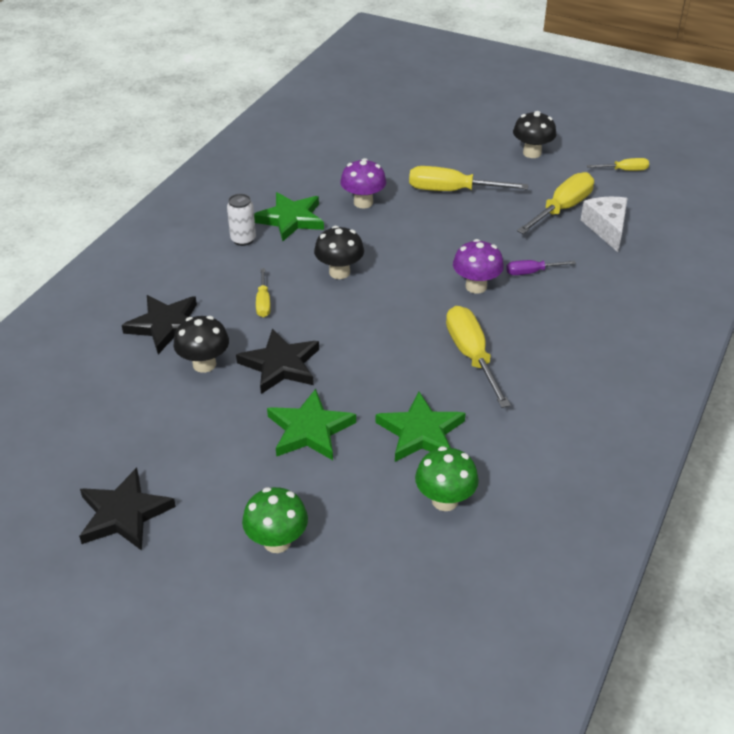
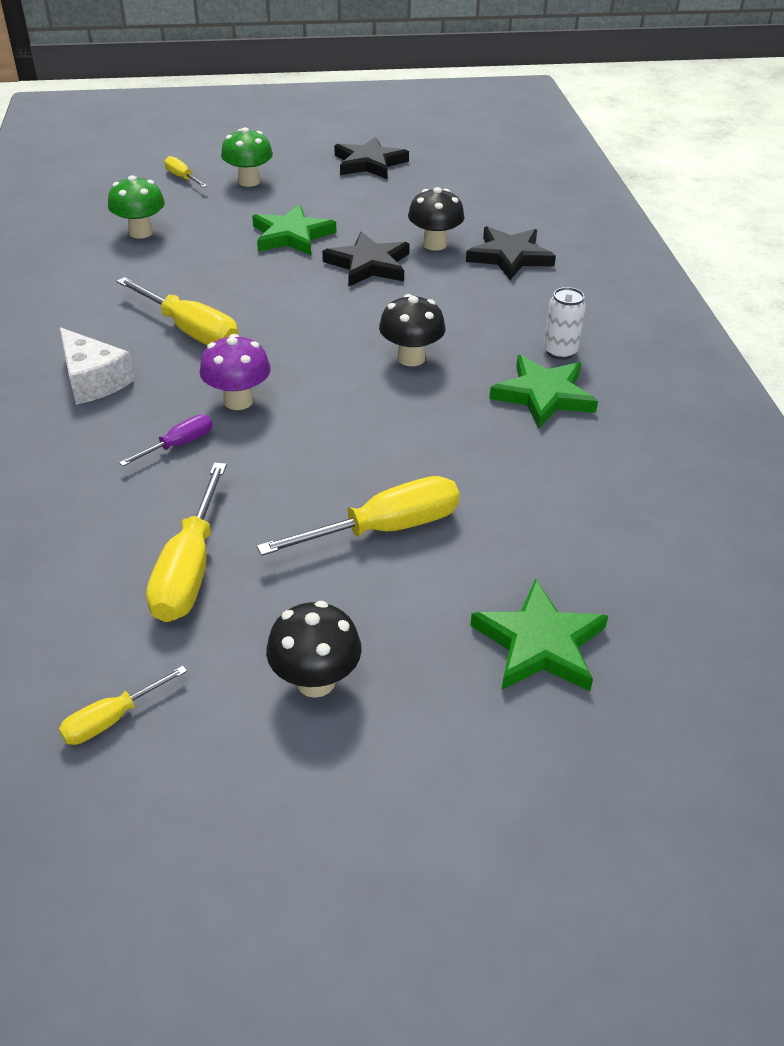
camera: 145 degrees right, 0 degrees up
(263, 302) = (451, 303): yellow screwdriver -> yellow screwdriver (182, 178)
(363, 202) = (486, 455): purple mushroom -> none
(421, 432) = (194, 262): green star -> green star (540, 643)
(606, 228) = (99, 561): white cheese -> white cheese (93, 380)

